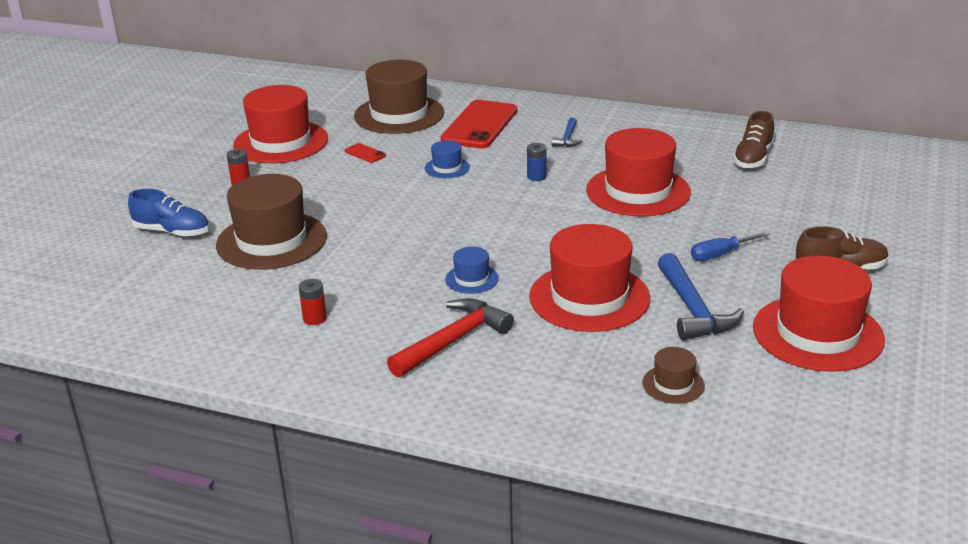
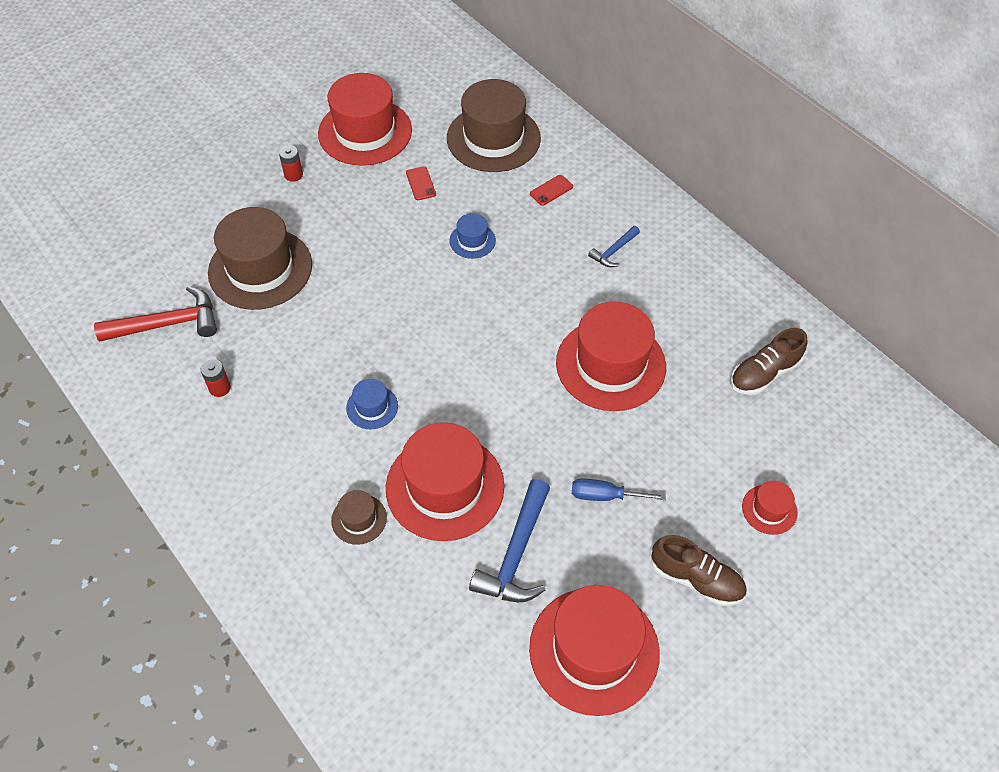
camera: 30 degrees right, 25 degrees up
(172, 232) = (198, 216): blue shoe -> none
(453, 340) = (298, 477): red hammer -> red hammer (168, 324)
(480, 125) = (551, 190): red phone -> red phone, size x0.41
(536, 176) = (538, 294): blue battery -> none
(673, 384) = (418, 635): brown hat -> brown hat (359, 519)
(843, 217) = (769, 509): none -> red hat

